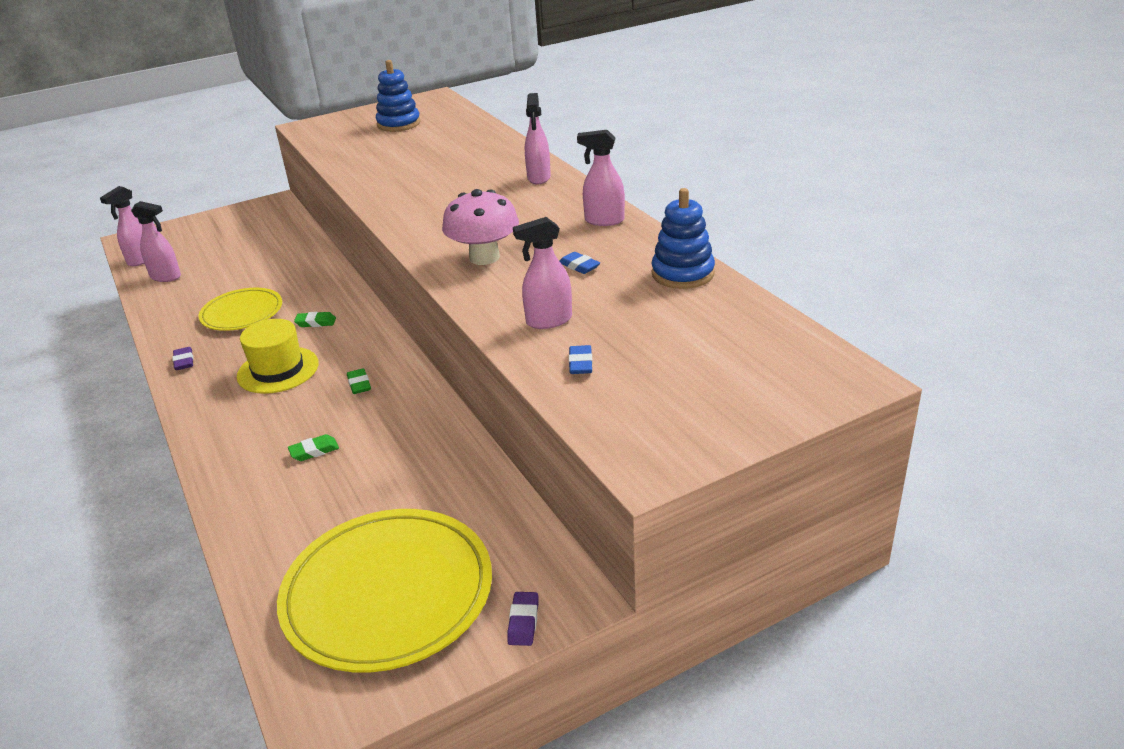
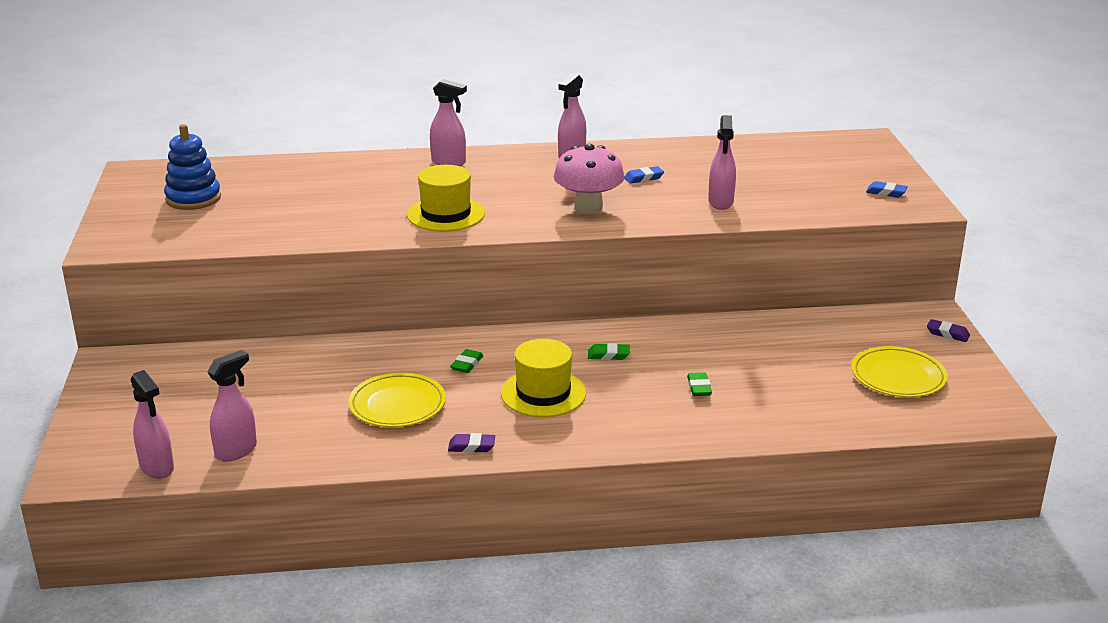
camera: 70 degrees left, 5 degrees down
(388, 593) = (898, 376): yellow plate -> yellow plate, size x0.58
(426, 205) = (446, 214): none -> yellow hat
(580, 363) = (790, 203): blue eraser -> blue eraser (886, 193)
(682, 274) = (692, 150): blue stacking toy -> none

